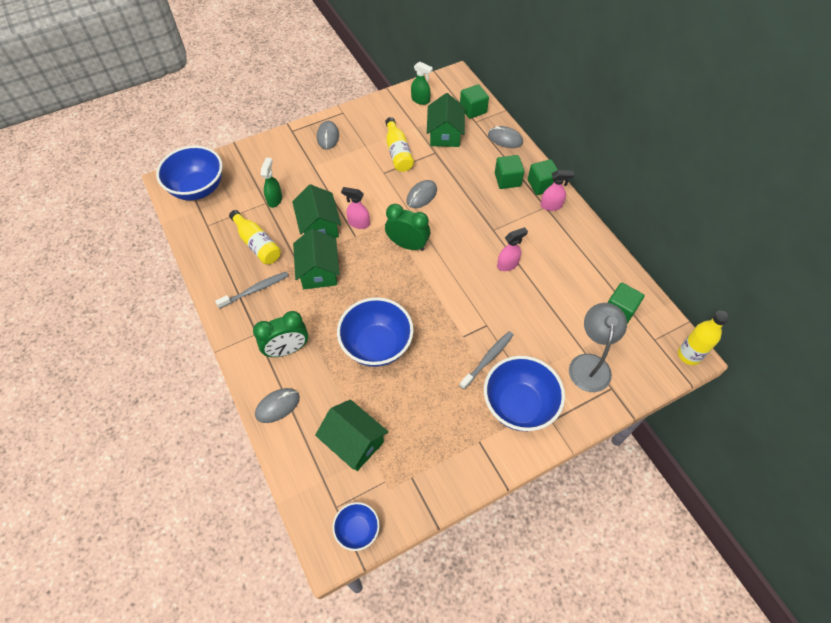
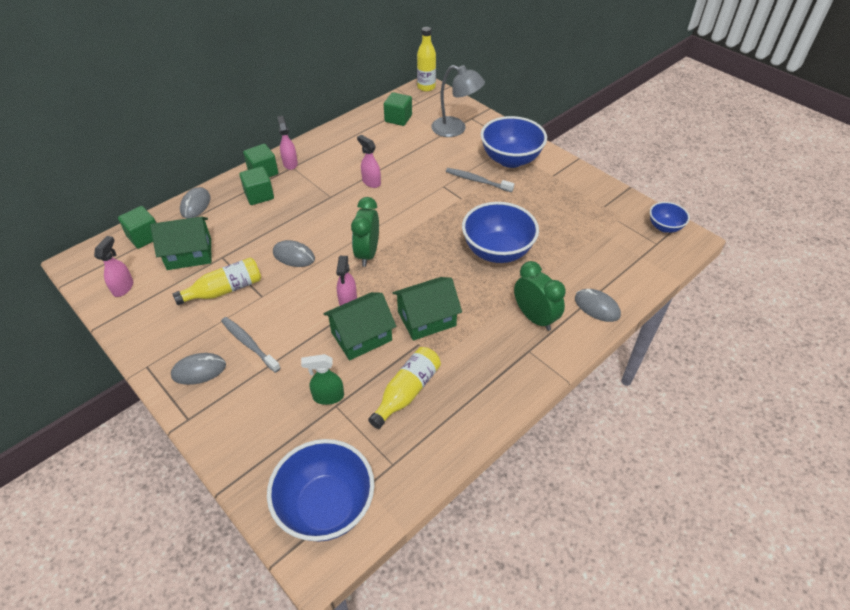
camera: 105 degrees left, 10 degrees down
(255, 290) = (474, 370): grey toothbrush -> grey toothbrush (249, 344)
(354, 442) = (597, 245): green house -> none
(420, 100) = (123, 287): green spray bottle -> pink spray bottle
(590, 364) = (455, 129): grey lamp -> grey lamp turned 150 degrees counterclockwise

